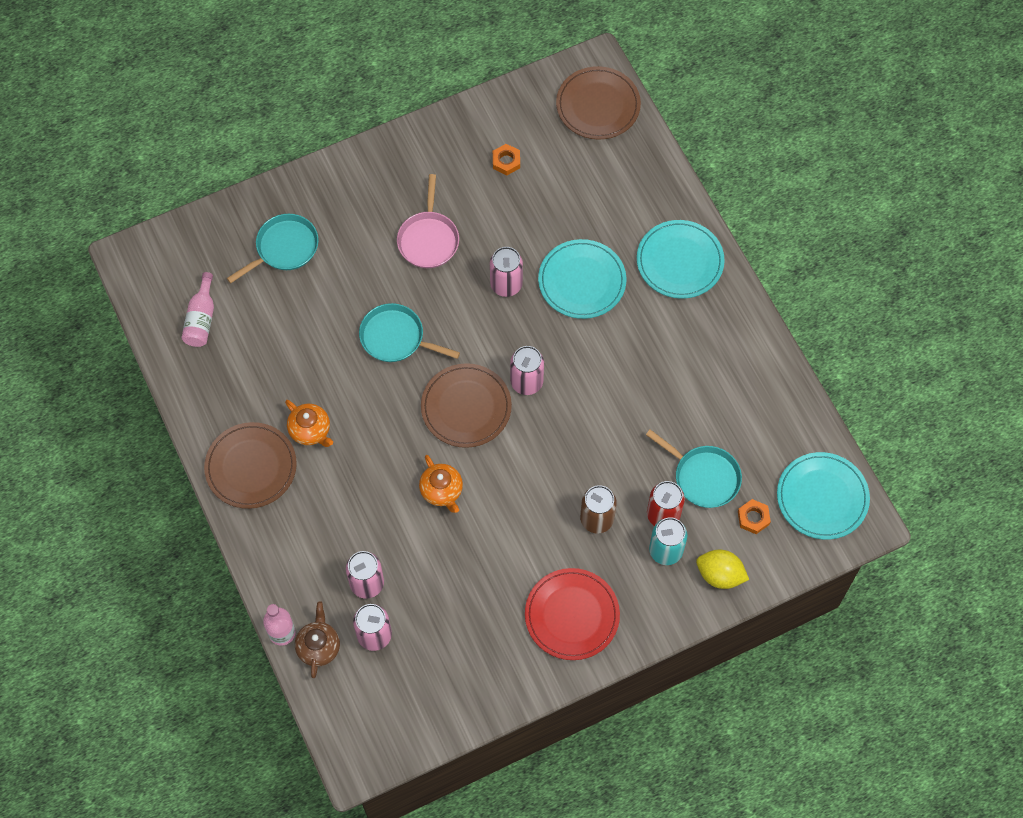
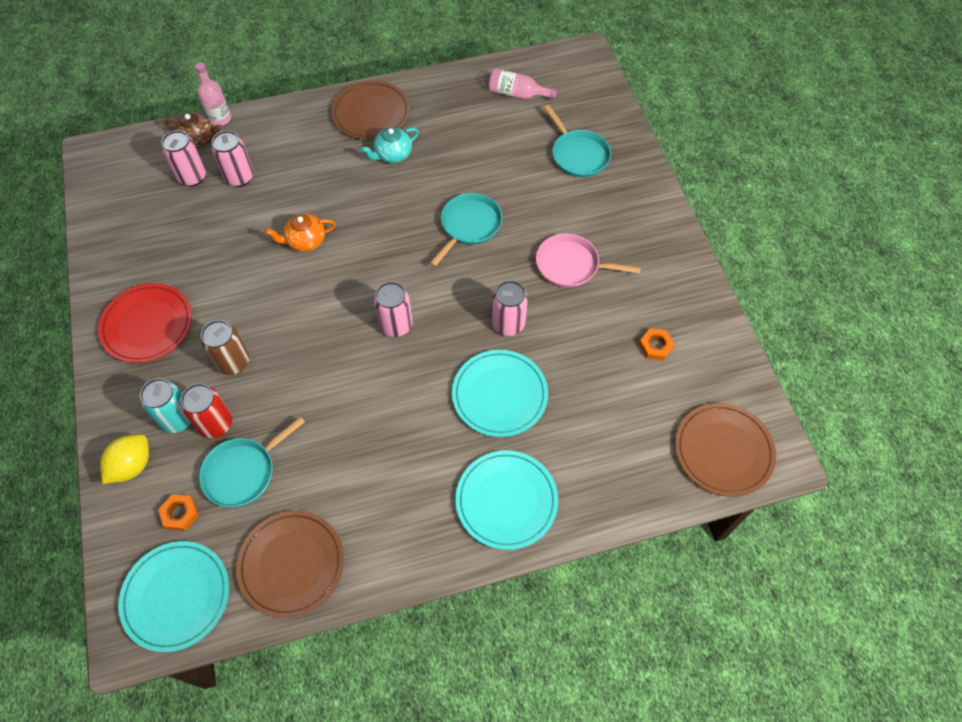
camera: 100 degrees right, 5 degrees down
(310, 430) = (393, 155): orange teapot -> turquoise teapot
(466, 407) = (383, 271): brown plate -> brown plate (291, 564)

